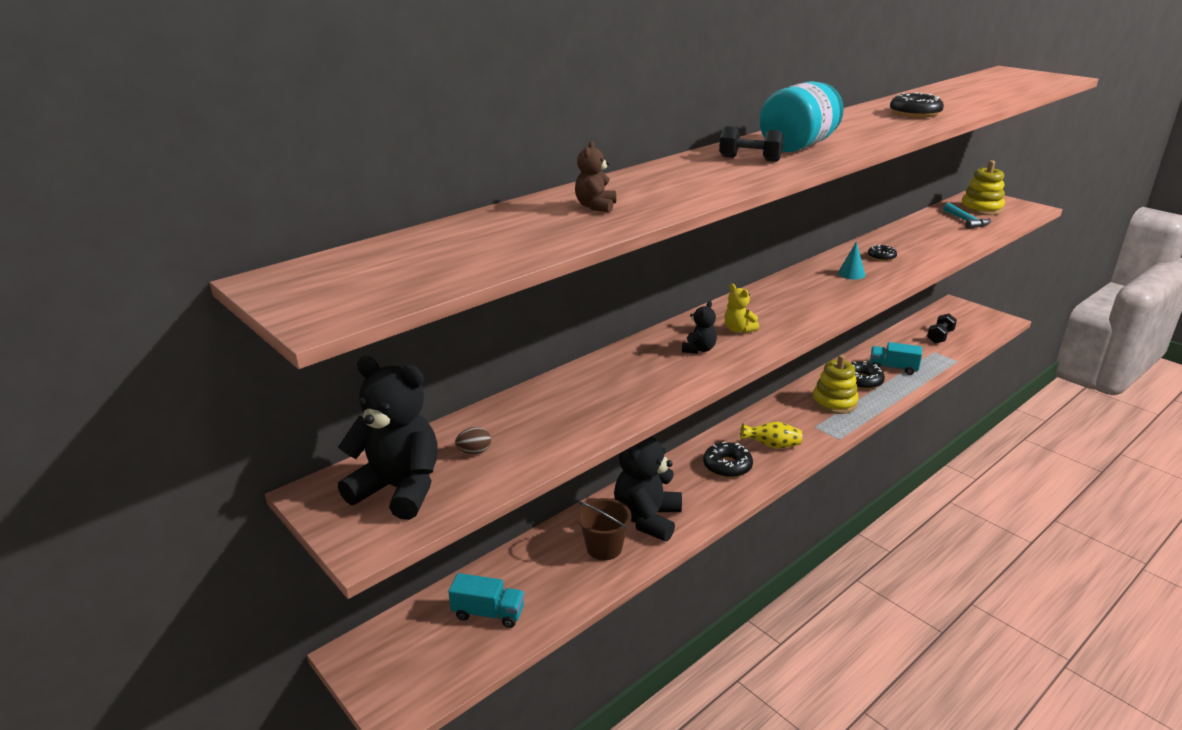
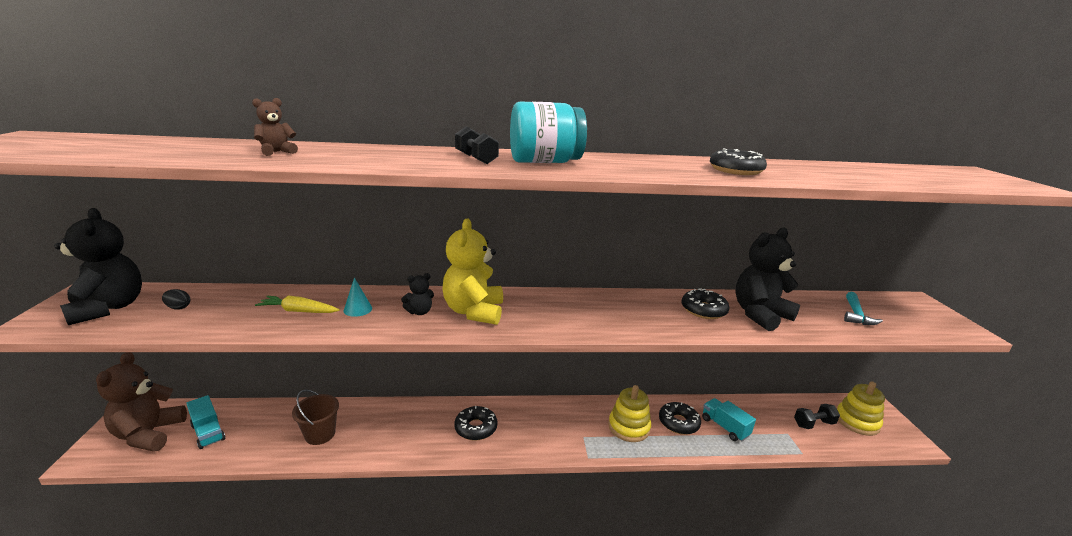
camera: 35 degrees right, 5 degrees down
(424, 654) = (149, 434): none -> brown teddy bear
(474, 451) = (178, 307): brown egg -> black egg
(599, 397) = (299, 311): none -> yellow carrot
(647, 519) = (371, 432): black teddy bear -> black teddy bear (760, 315)
(738, 329) = (474, 312): yellow teddy bear -> yellow teddy bear, size x2.13
(772, 446) = (529, 432): yellow vase -> none
(851, 274) = (647, 311): turquoise cone -> turquoise cone (358, 309)
(881, 257) = (703, 310): black donut -> black donut, size x1.64
(981, 209) = (896, 311): yellow stacking toy -> yellow stacking toy (857, 421)

